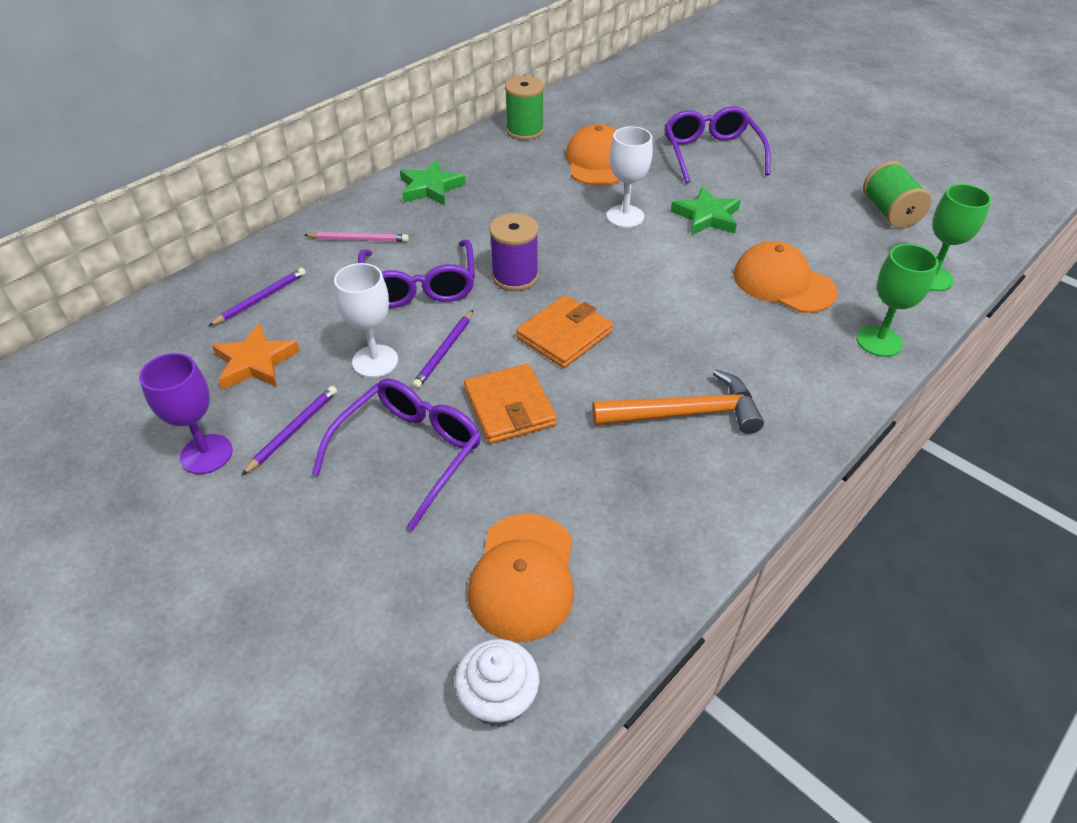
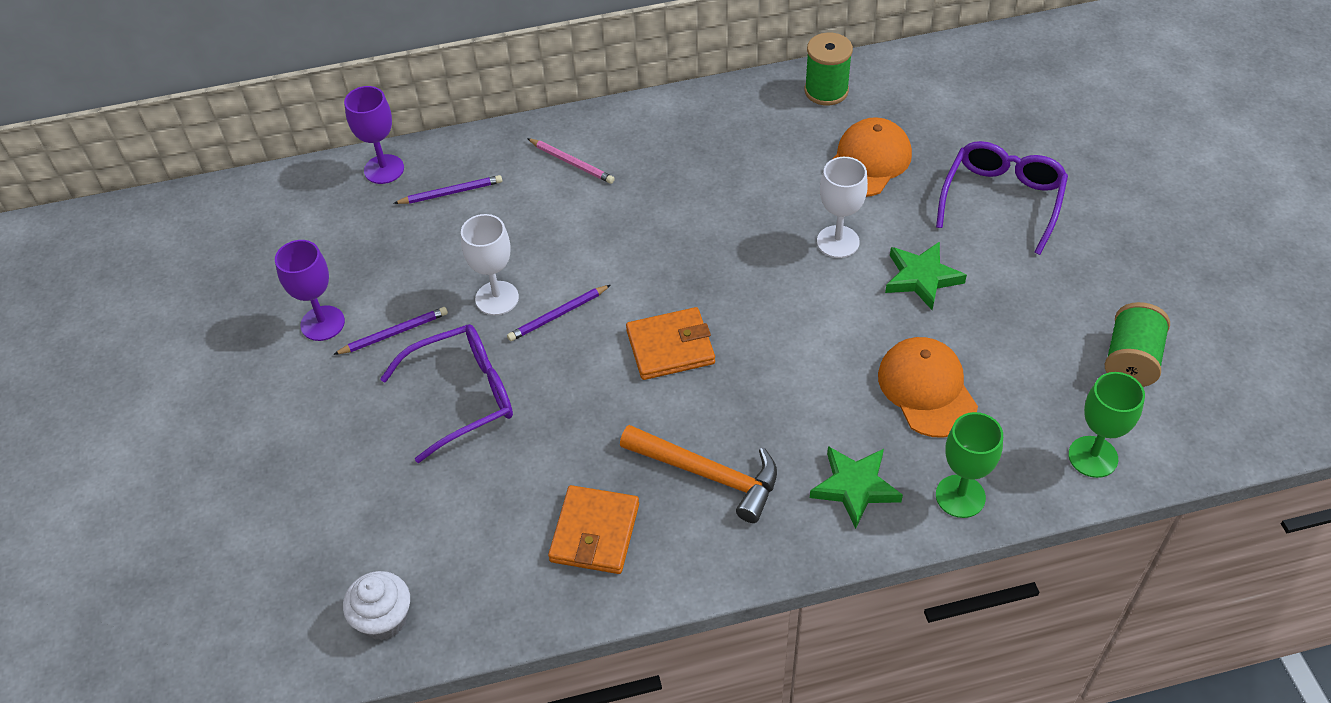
camera: 35 degrees right, 5 degrees up
(176, 305) = (384, 169): none -> purple goblet
(255, 362) = (407, 255): orange star -> none
(419, 286) = (587, 237): purple glasses -> none
(430, 188) = (678, 128): green star -> green star (855, 487)
(509, 407) = (569, 395): orange wallet -> orange wallet (594, 532)
(515, 277) = (676, 265): purple spool -> none
(523, 576) = (468, 542): orange cap -> none

